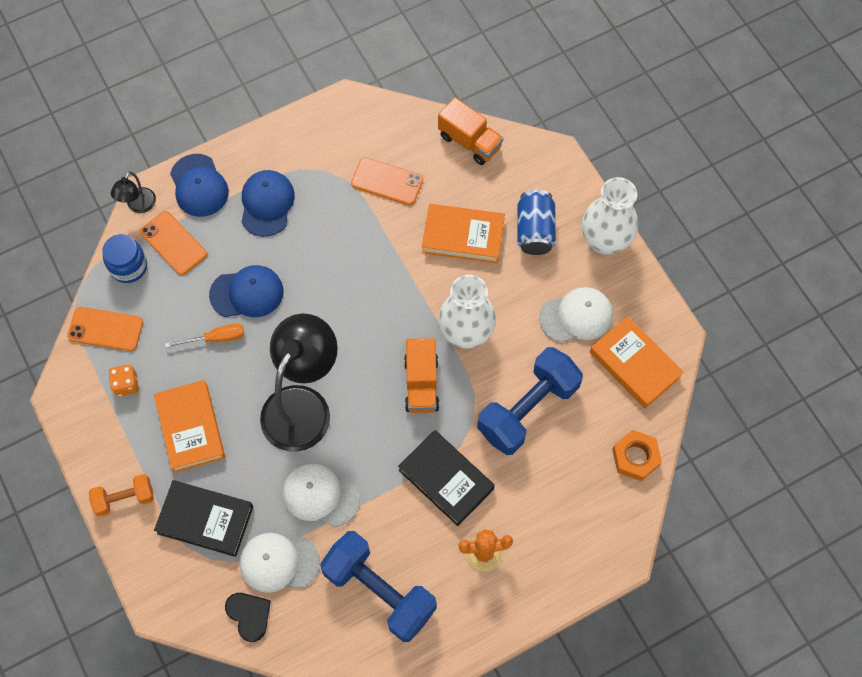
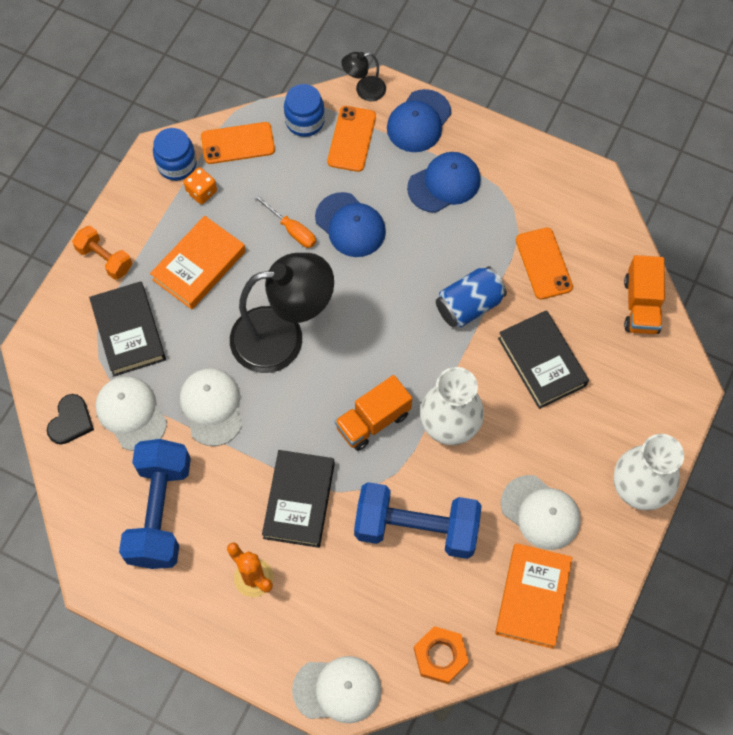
camera: 55 degrees right, 0 degrees up
(85, 388) = (177, 164): none -> blue jar
(105, 329) = (238, 143): orange phone -> orange phone turned 75 degrees counterclockwise
(463, 236) = (542, 362): orange book -> black book
(535, 231) = (597, 420): blue can -> blue can (469, 305)
(612, 547) = (337, 689): none -> white cap

